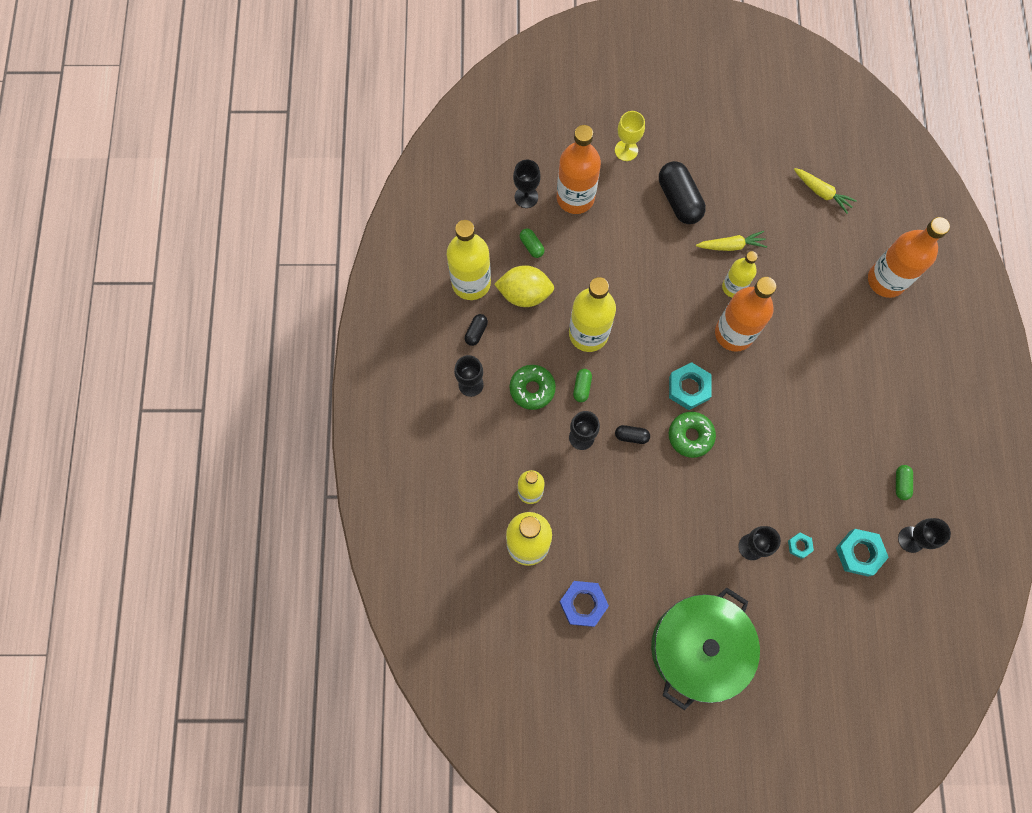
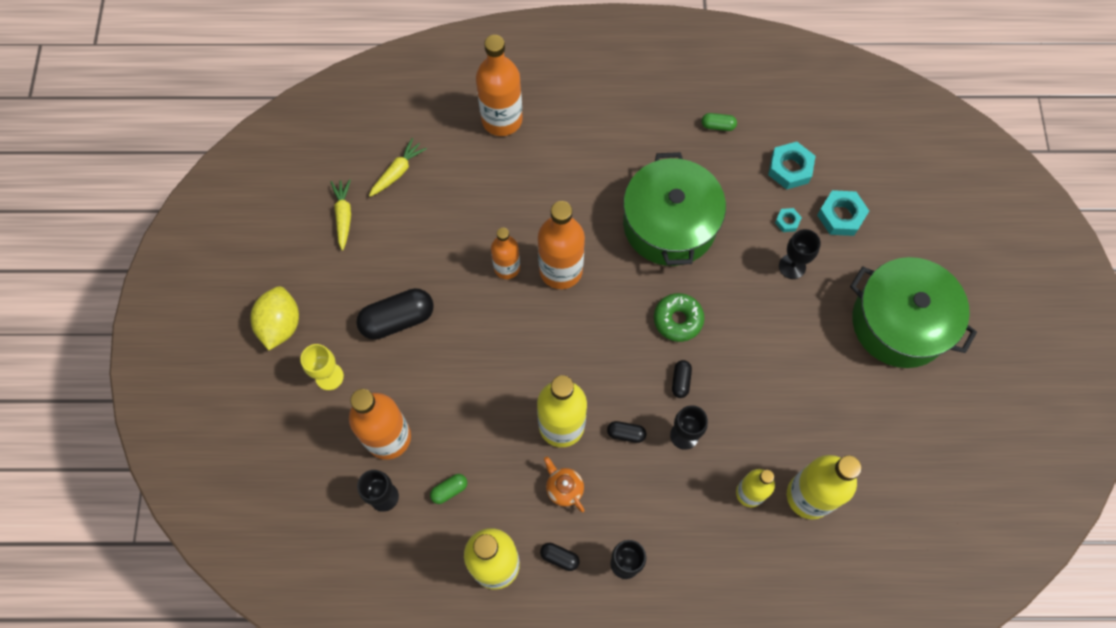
camera: 90 degrees left, 5 degrees down
(524, 294) = (511, 499): yellow lemon -> yellow lemon (280, 325)
(532, 389) = (629, 490): green donut -> none
(533, 336) = (564, 488): none -> orange teapot
(582, 387) = (626, 434): green capsule -> black capsule
(583, 604) = (868, 437): blue nut -> none
(688, 388) = (624, 319): turquoise nut -> turquoise nut (841, 216)
(731, 245) = (457, 267): yellow carrot -> yellow carrot (343, 215)
(733, 287) = (507, 267): yellow bottle -> orange bottle
(788, 432) = (669, 224): none -> green pot
(911, 539) = (772, 122): black goblet -> none

